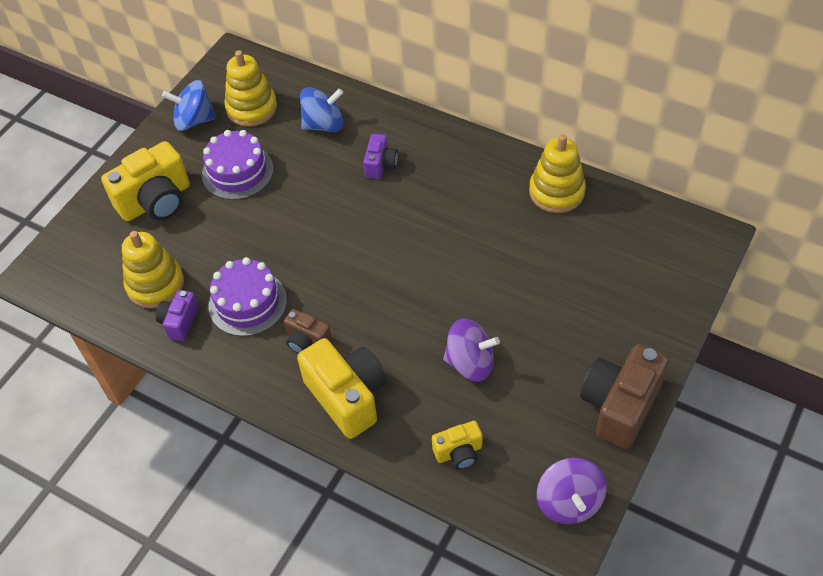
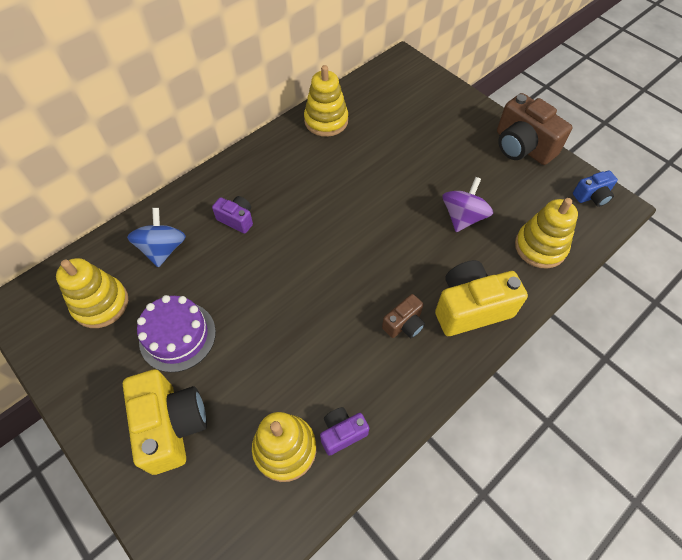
camera: 75 degrees left, 5 degrees up
(180, 322) = (342, 433): purple camera -> purple camera turned 120 degrees clockwise
(194, 120) = (81, 362): blue spinning top -> none
(247, 303) = (343, 364): purple cake -> none
(459, 452) = (540, 247): yellow camera -> yellow stacking toy
(569, 502) = (592, 196): purple spinning top -> blue camera

